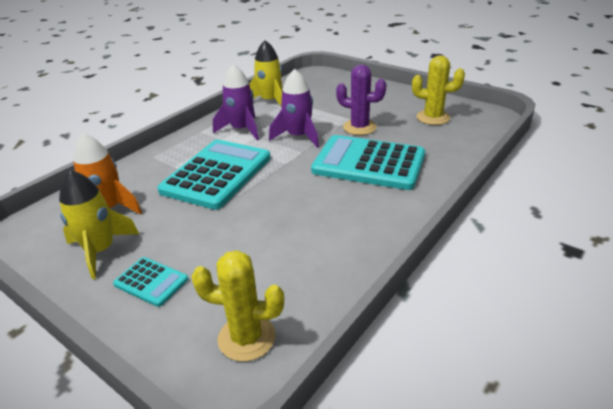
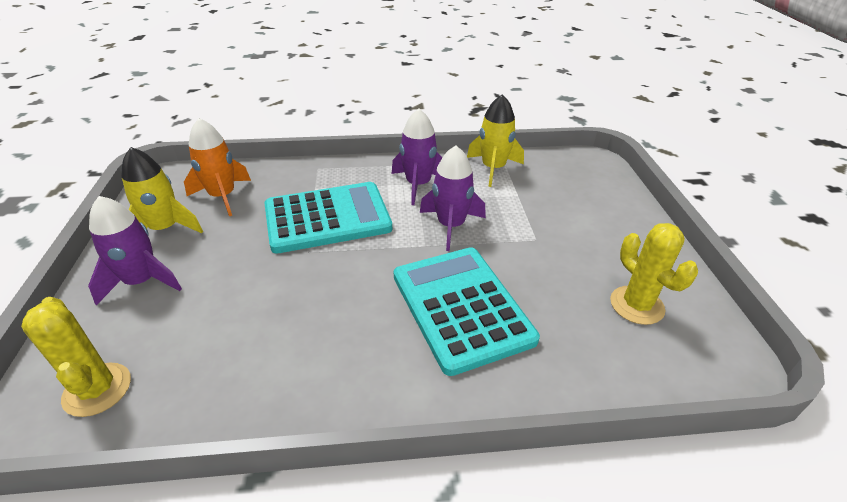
camera: 45 degrees right, 5 degrees up
(151, 282) = (142, 281): turquoise calculator -> purple rocket
(359, 127) = (526, 257): purple cactus -> none

